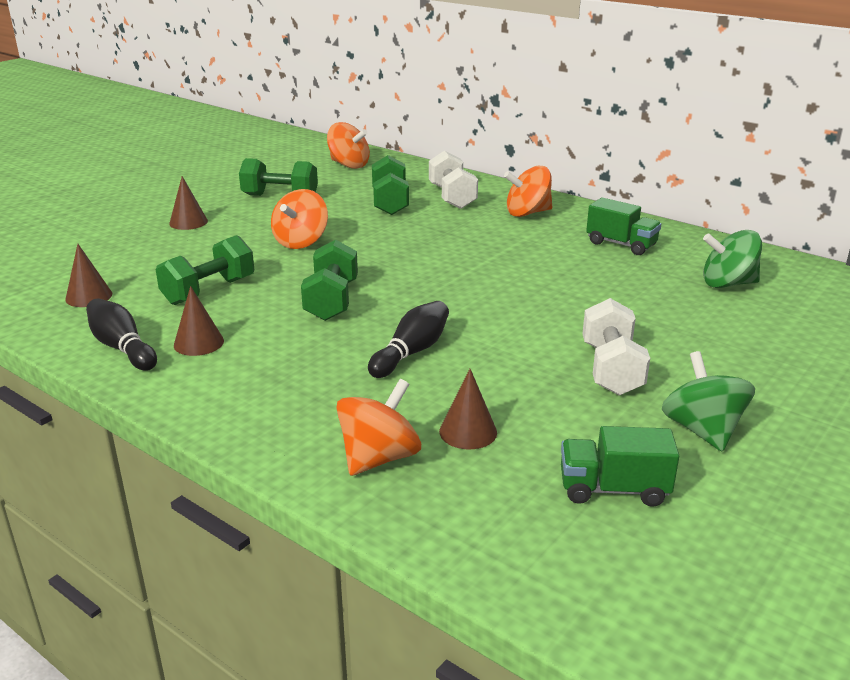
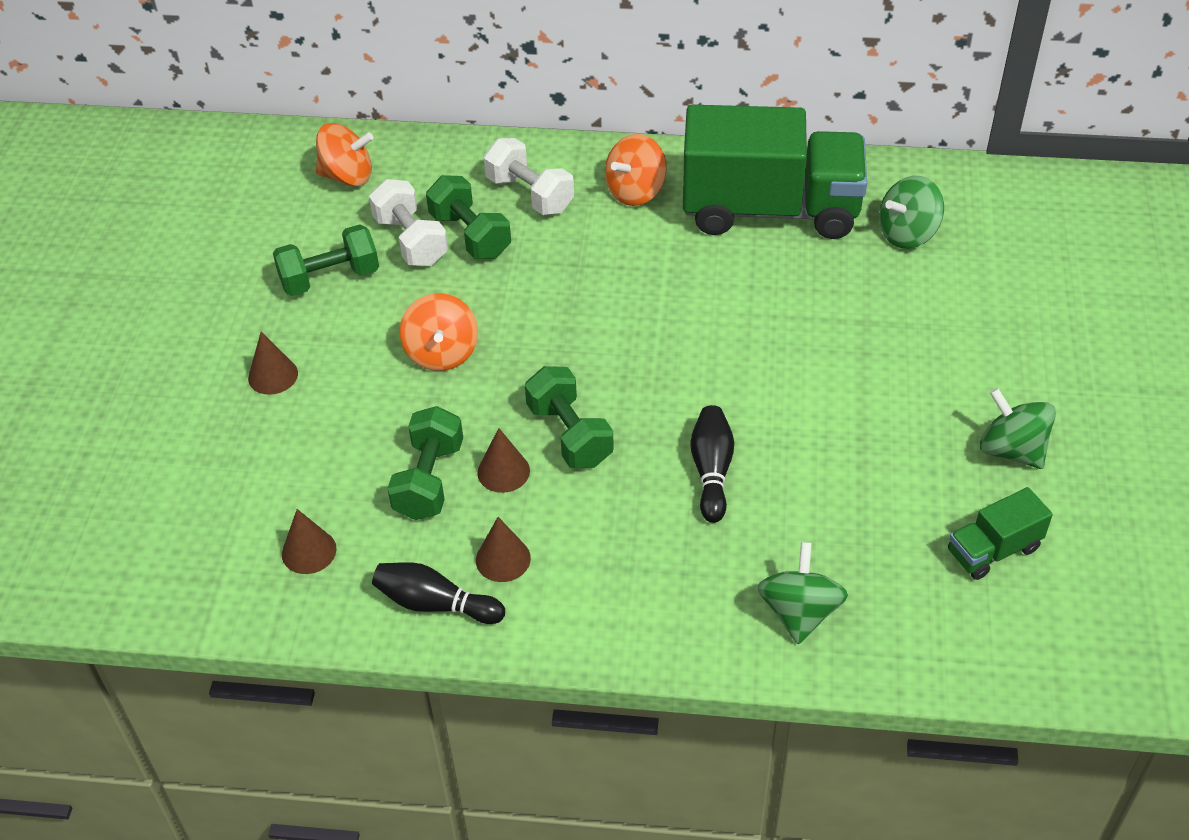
camera: 30 degrees left, 20 degrees up
(379, 458) = (799, 612): orange spinning top -> green spinning top
(468, 432) = (842, 545): brown cone -> brown cone (503, 471)
(611, 369) = (894, 408): white dumbbell -> white dumbbell (411, 241)
(621, 244) = (770, 209): green truck -> green truck, size x2.27

